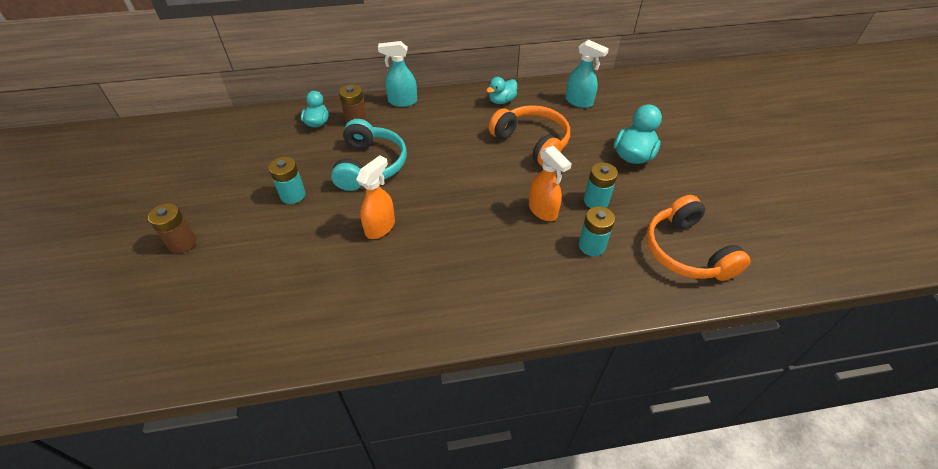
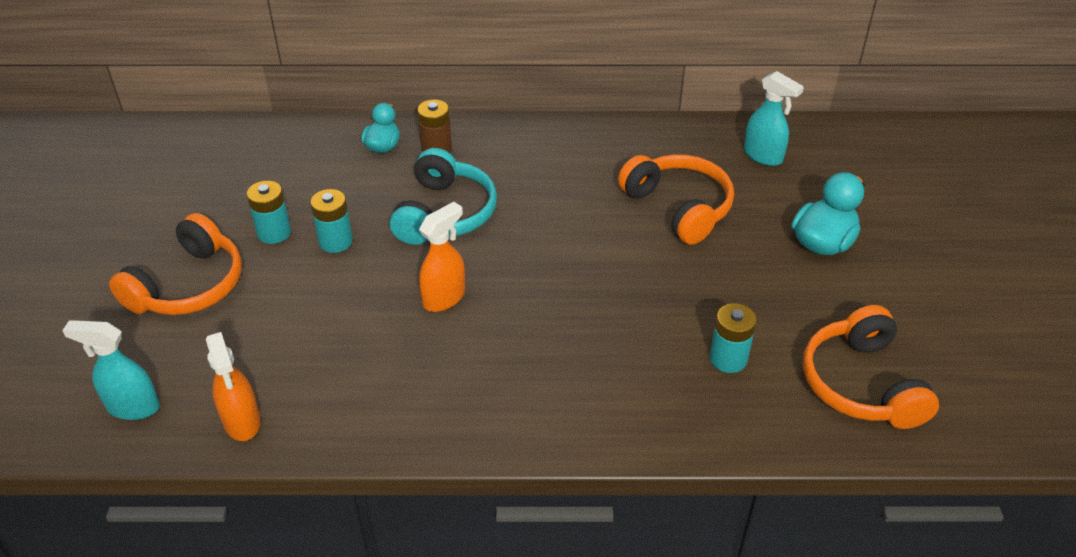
camera: 10 degrees right, 5 degrees down
(182, 243) = (188, 285): brown battery -> orange headphones
(402, 101) = (505, 129): turquoise spray bottle -> turquoise spray bottle (132, 407)
(501, 101) = (649, 142): turquoise duck -> none
(543, 211) = (671, 304): orange spray bottle -> orange spray bottle (242, 422)
(596, 201) = (750, 300): turquoise battery -> turquoise battery (274, 233)

